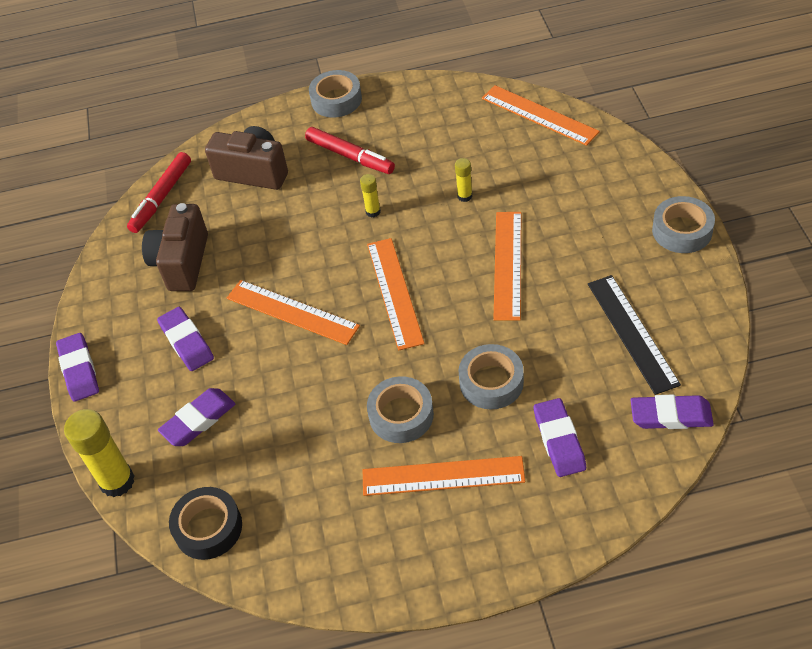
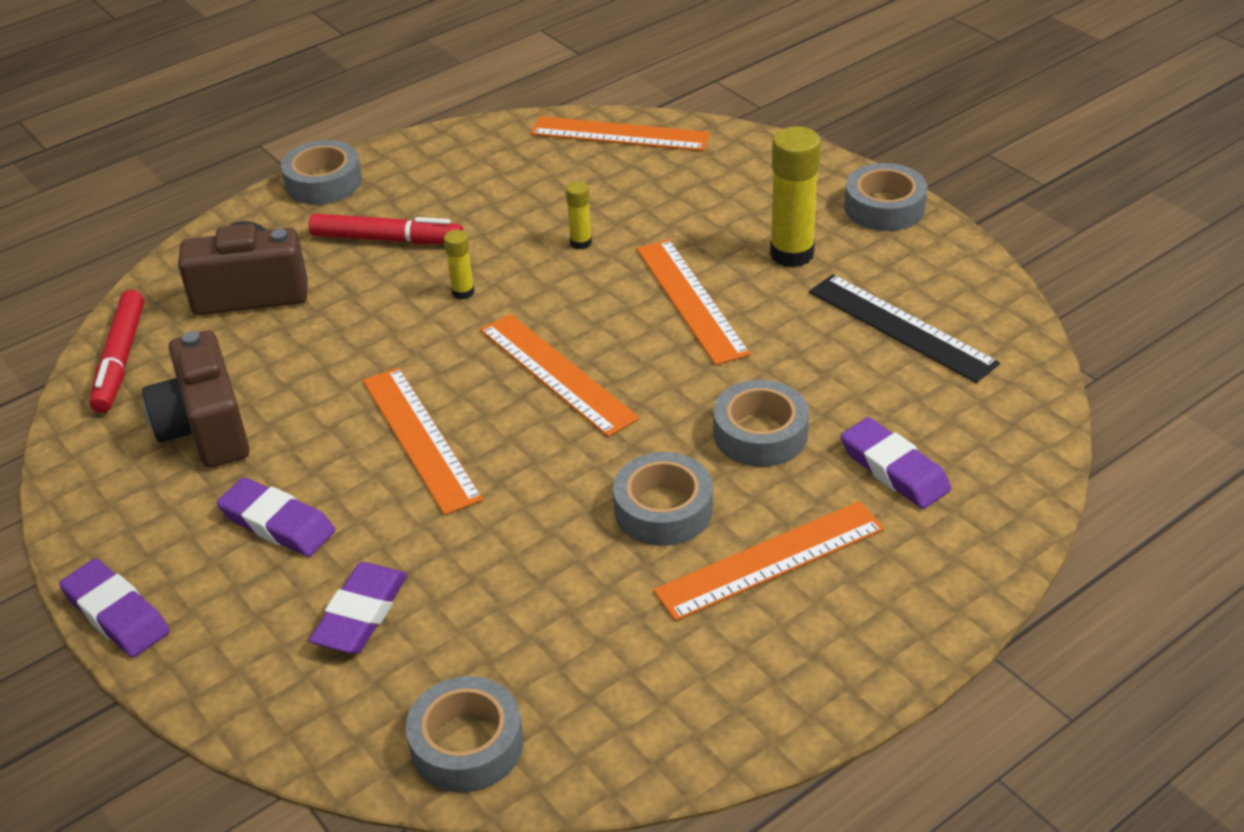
camera: 30 degrees left, 10 degrees down
(117, 481) = (276, 737): yellow glue stick -> yellow glue stick (792, 254)
(208, 528) = (467, 744): black tape -> grey tape
(292, 312) = (421, 438): orange ruler -> orange ruler turned 60 degrees clockwise
(671, 416) = (1011, 399): purple eraser -> none

